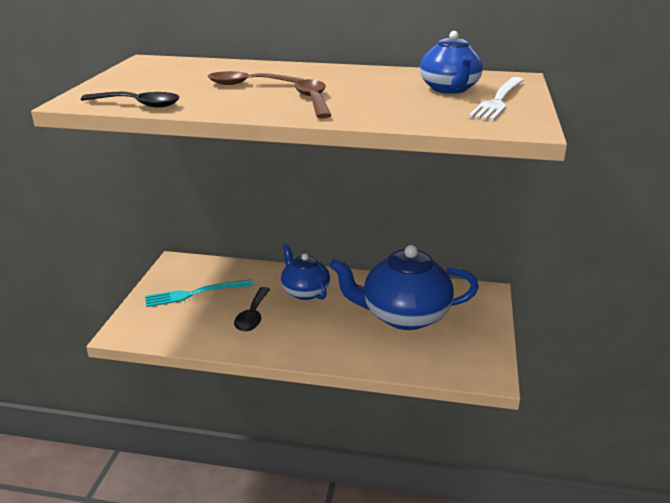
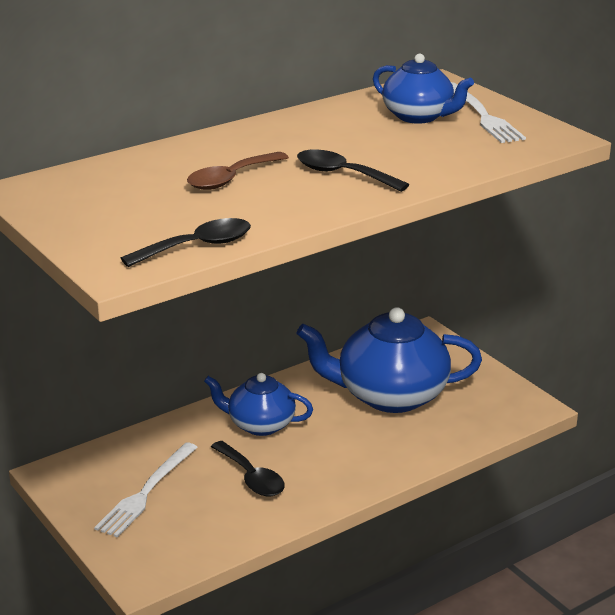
camera: 45 degrees left, 0 degrees up
(195, 293) = (146, 492): turquoise fork -> white fork
(313, 100) = (342, 174): brown spoon -> black spoon
(403, 315) = (390, 395): blue teapot -> blue teapot turned 45 degrees clockwise

